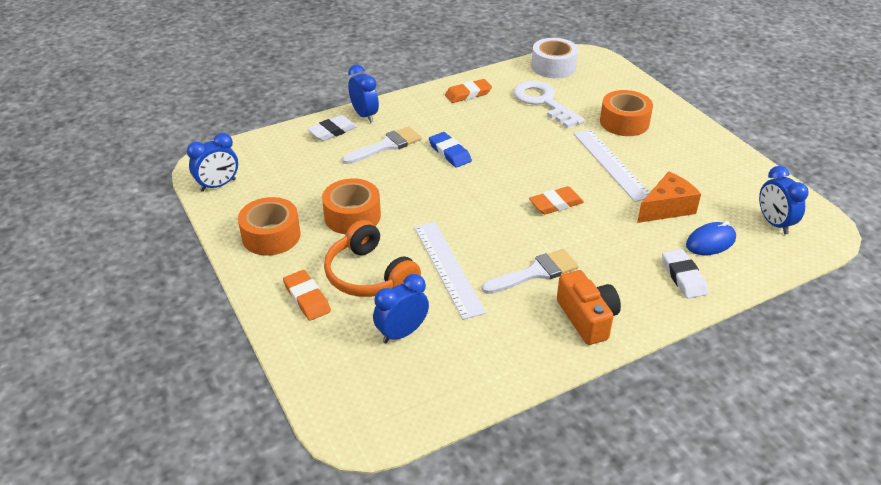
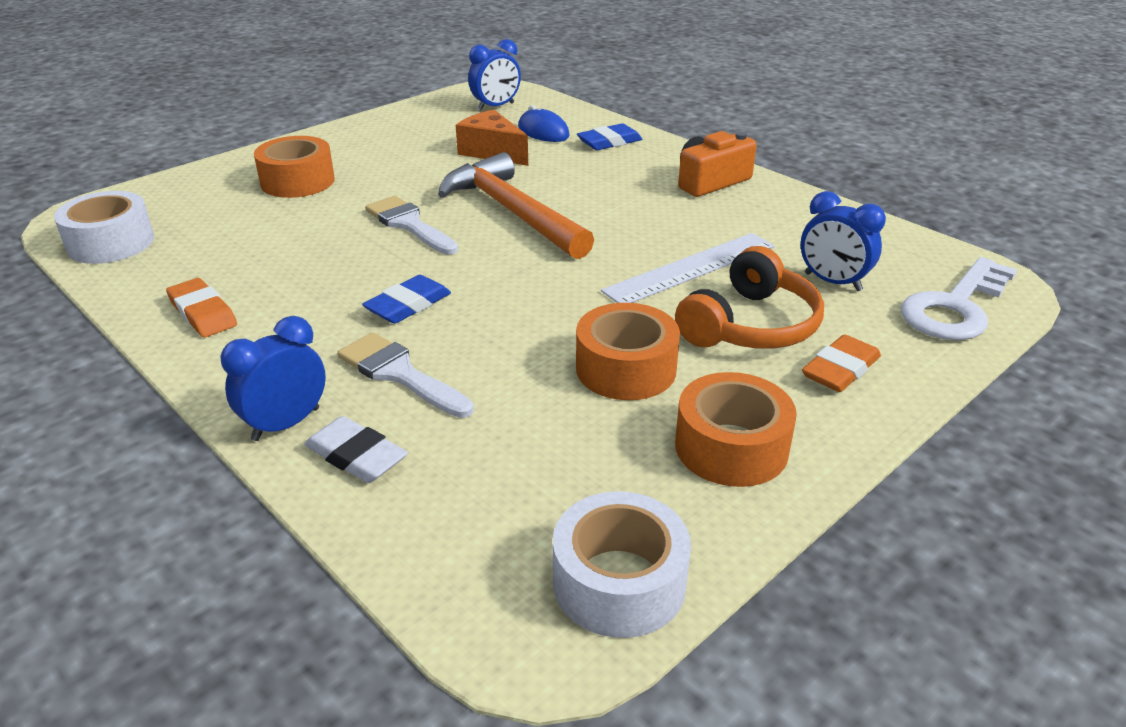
camera: 105 degrees left, 5 degrees down
(218, 185) = (619, 582): blue clock -> white tape
(535, 272) = (657, 213): white brush -> white brush (409, 224)
(543, 102) = (237, 241): white key -> white key (955, 307)
(556, 204) = (512, 212): orange eraser -> orange hammer
(611, 164) = (407, 184): white ruler -> none
(683, 277) = (609, 142): white eraser -> blue eraser

